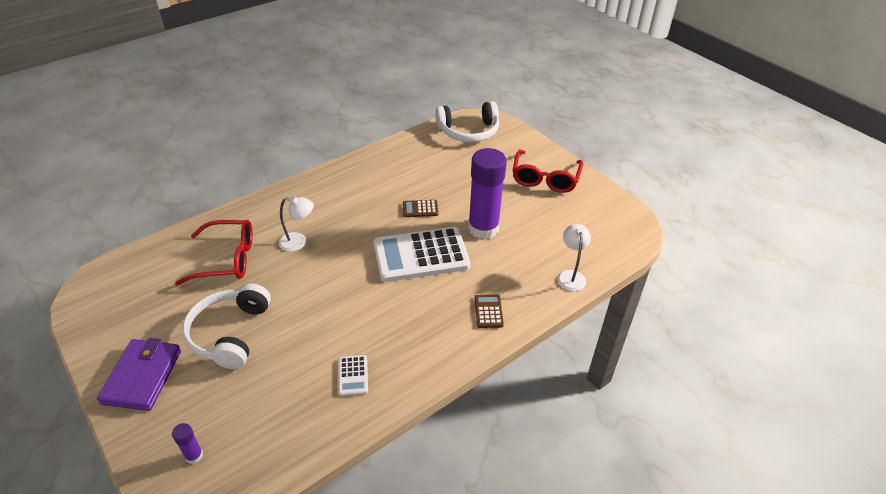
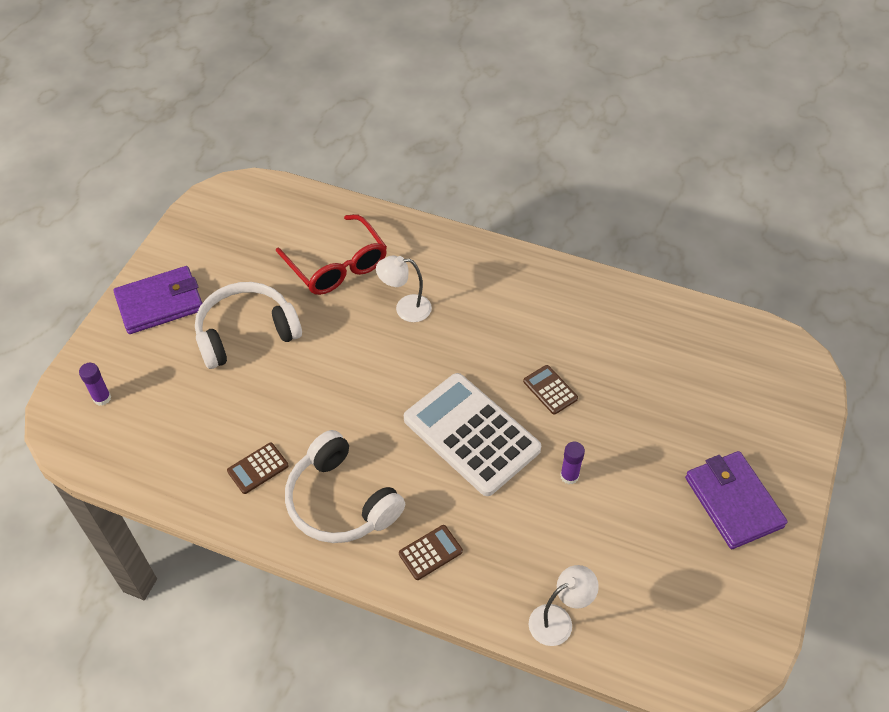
camera: 60 degrees right, 10 degrees up
(299, 242) = (405, 308): white lamp -> white lamp turned 120 degrees clockwise
(353, 375) = (258, 468): white calculator -> brown calculator
(468, 131) = (753, 359): white headphones -> white headphones (341, 501)
(483, 228) = (569, 476): purple glue stick -> purple glue stick, size x0.40
(545, 178) = (733, 502): red glasses -> purple wallet

